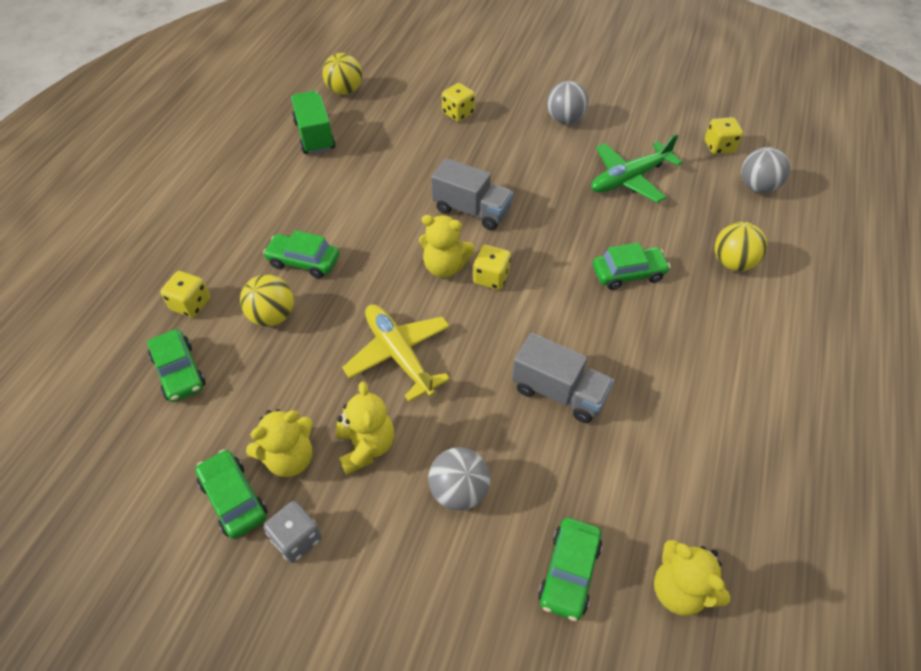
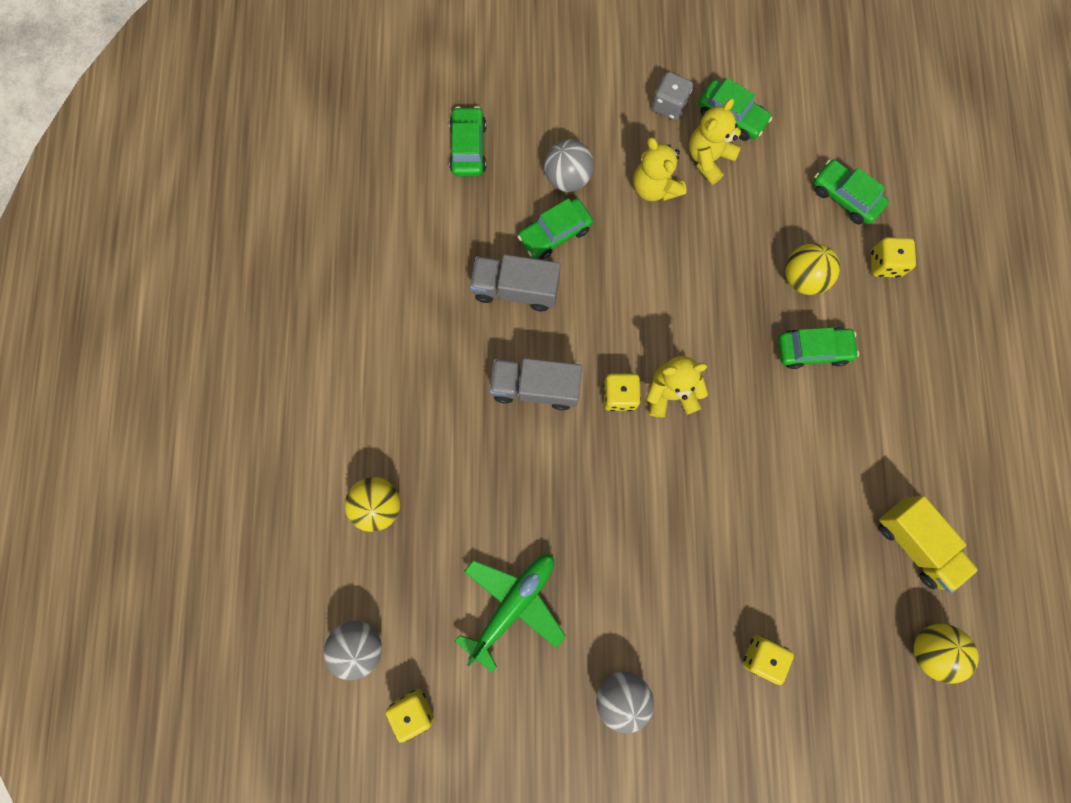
camera: 160 degrees right, 25 degrees up
(315, 136) = (914, 543): green truck -> yellow truck
(399, 354) = (668, 278): yellow plane -> none
(471, 210) = (675, 483): grey truck -> grey truck (535, 387)
(628, 273) = (484, 450): green car -> green car (555, 233)
(679, 589) = (388, 162): yellow teddy bear -> none

